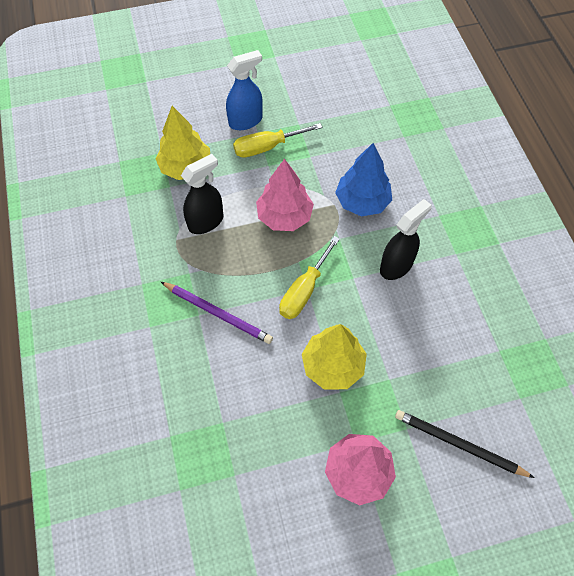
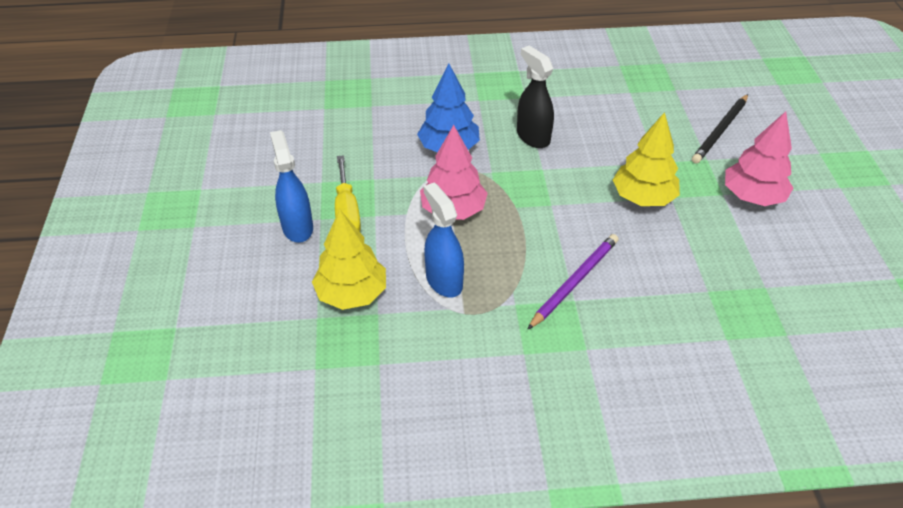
camera: 80 degrees left, 15 degrees down
(206, 222) = (444, 281): black spray bottle -> blue spray bottle
(304, 290) = (553, 207): yellow screwdriver -> none

